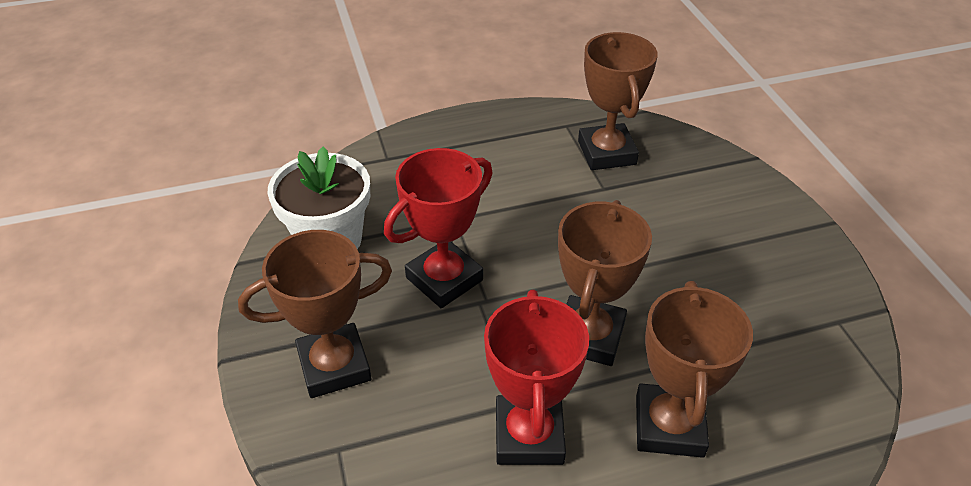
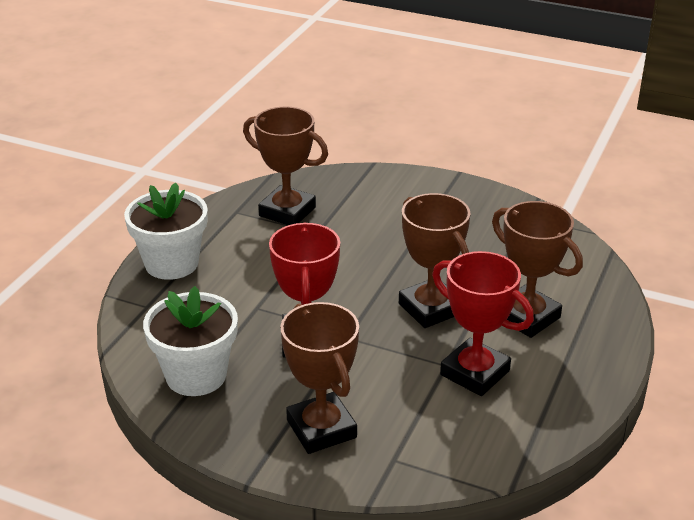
camera: 50 degrees left, 10 degrees down
(334, 365) = (321, 429): brown trophy -> brown trophy turned 45 degrees counterclockwise
(454, 136) = (171, 263): none -> white flower pot

